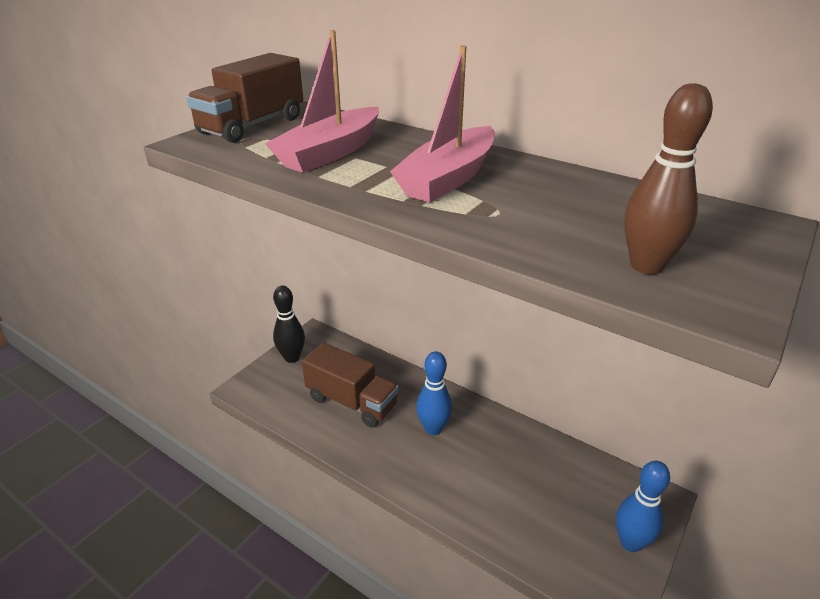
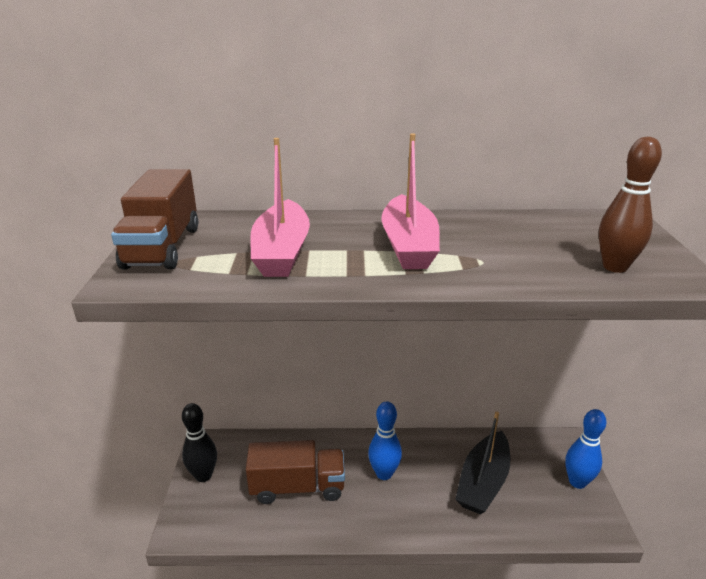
camera: 35 degrees left, 5 degrees down
(522, 486) = (483, 482): none -> black boat

